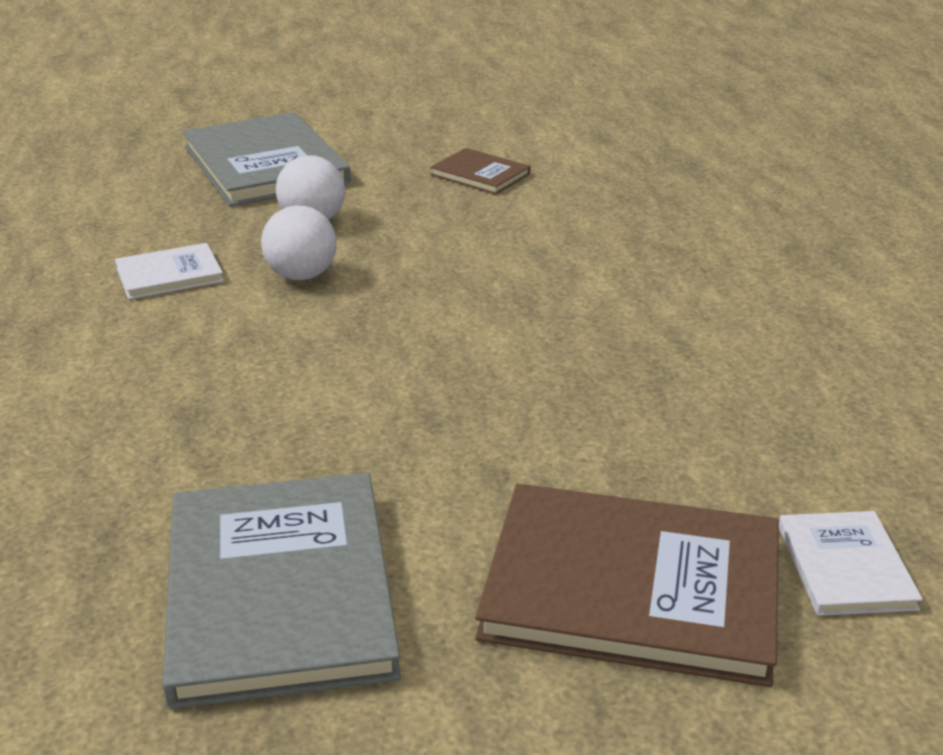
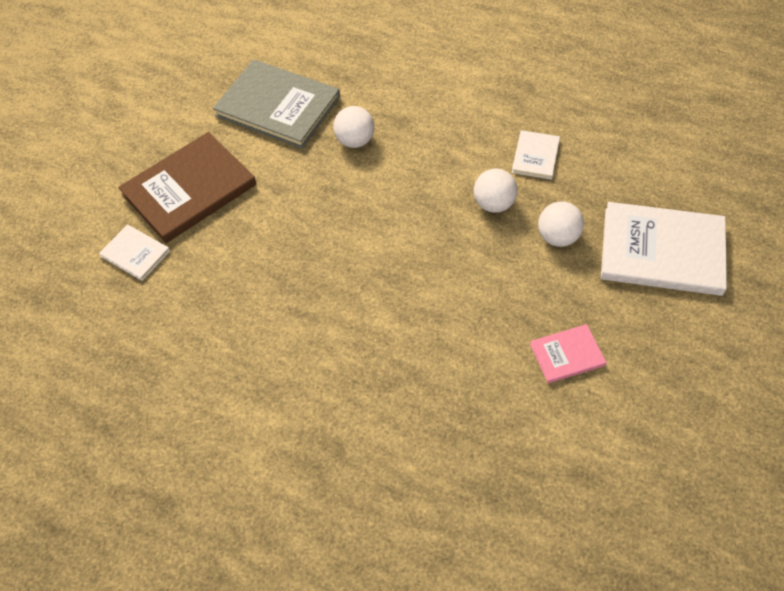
camera: 130 degrees right, 25 degrees up
(265, 165) = (662, 251): grey book -> white book
(288, 443) = (355, 141): none -> white ball
(480, 174) = (567, 355): brown book -> pink book

